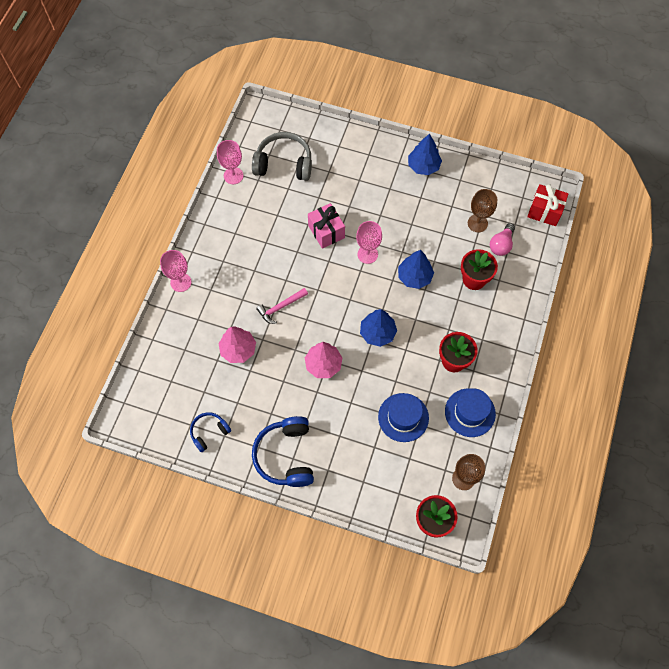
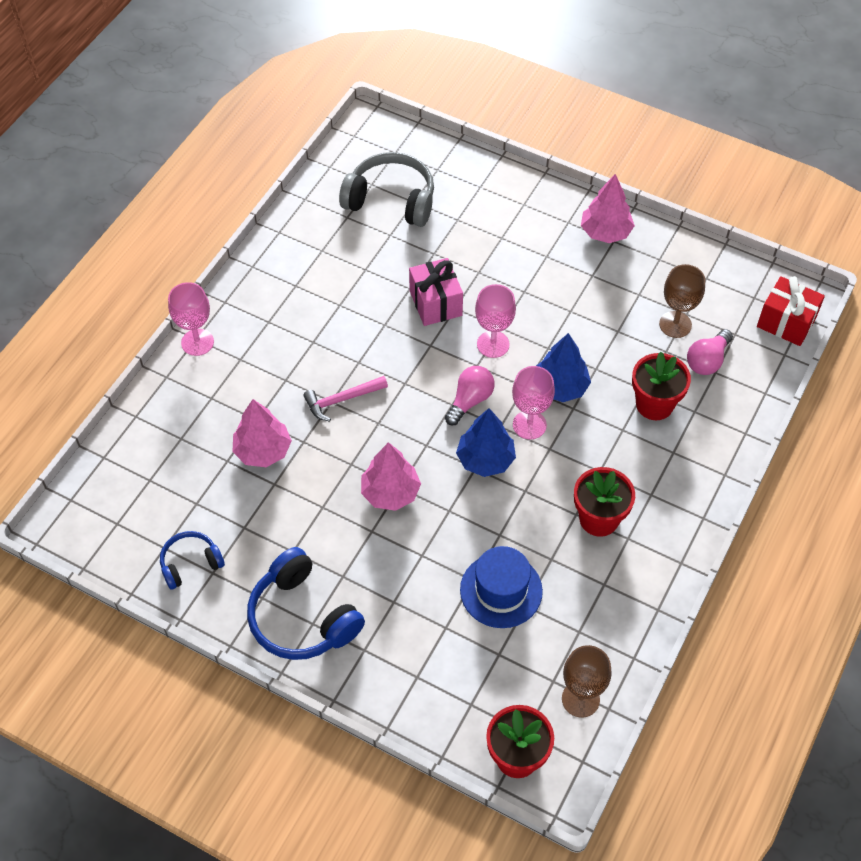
camera: 10 degrees right, 10 degrees down
(233, 175) = (311, 206): pink goblet -> pink goblet (529, 425)
(286, 455) = (302, 617): blue headphones -> blue headphones turned 45 degrees counterclockwise
(360, 295) = (470, 401): none -> pink light bulb
(423, 166) = (605, 232): blue tree -> pink tree
(470, 412) = (610, 600): blue hat -> none

